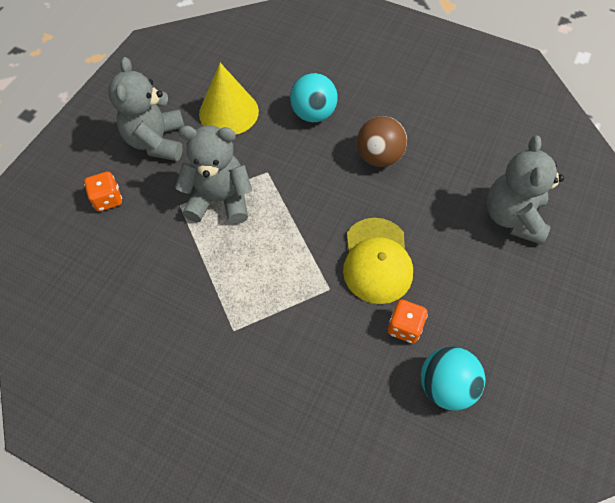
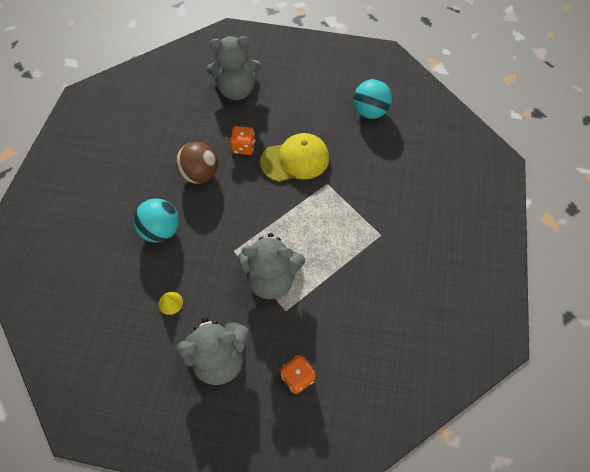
camera: 105 degrees left, 0 degrees up
(219, 200) = (272, 279): grey teddy bear -> grey teddy bear turned 75 degrees counterclockwise
(229, 112) = (170, 303): yellow cone -> yellow cone, size x0.41
(404, 327) = (339, 137): orange dice -> orange dice (243, 147)

